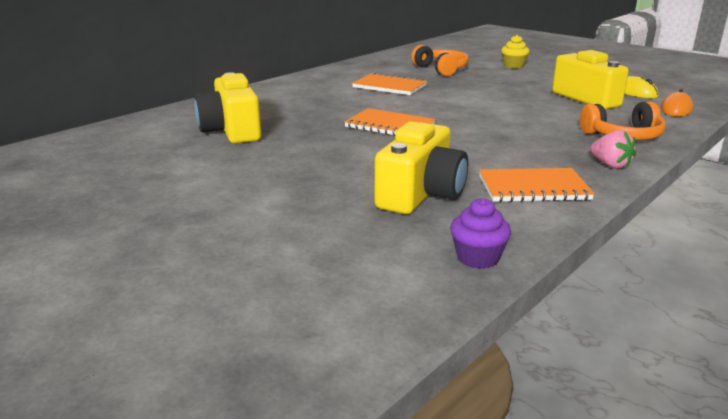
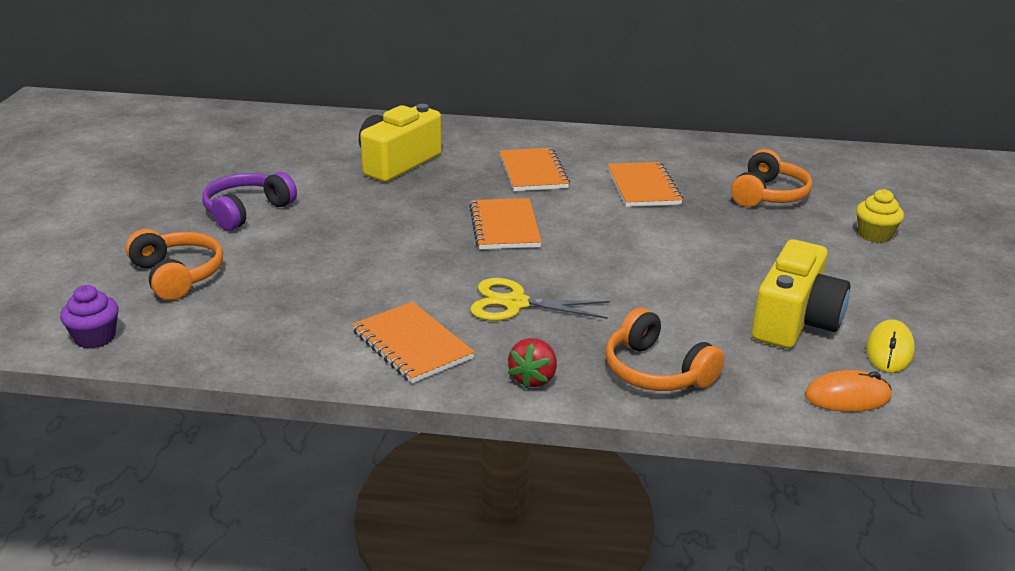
camera: 55 degrees right, 5 degrees up
(215, 197) = (247, 211): none -> purple headphones
(298, 254) = (177, 275): none -> orange headphones
(322, 102) = (533, 172): none -> orange notebook
(421, 194) = (338, 292): yellow camera -> none
(477, 258) = (228, 351): purple cupcake -> purple cupcake (95, 338)
(504, 147) = (515, 303): none -> yellow scissors
(610, 165) = (533, 379): pink strawberry -> red strawberry

